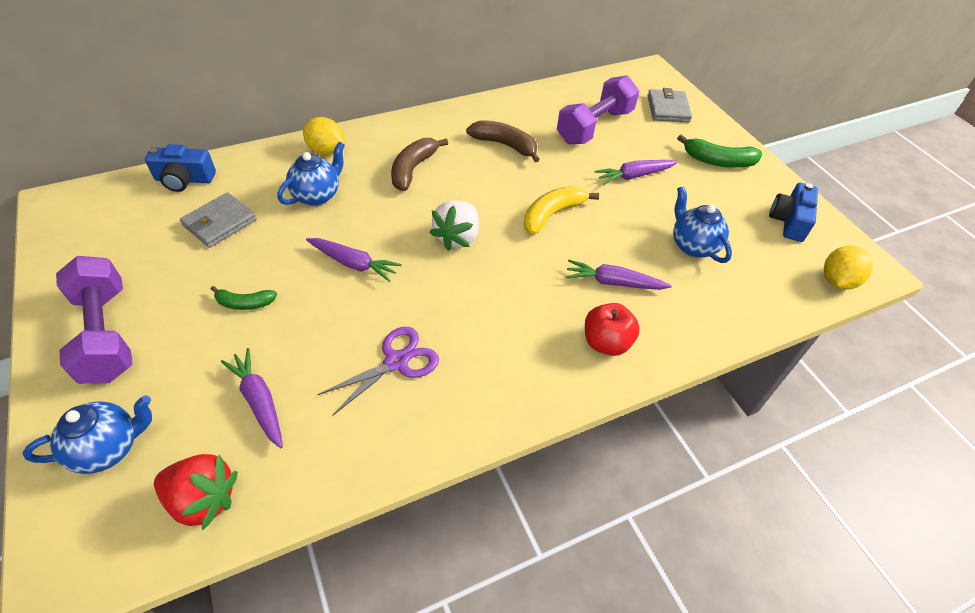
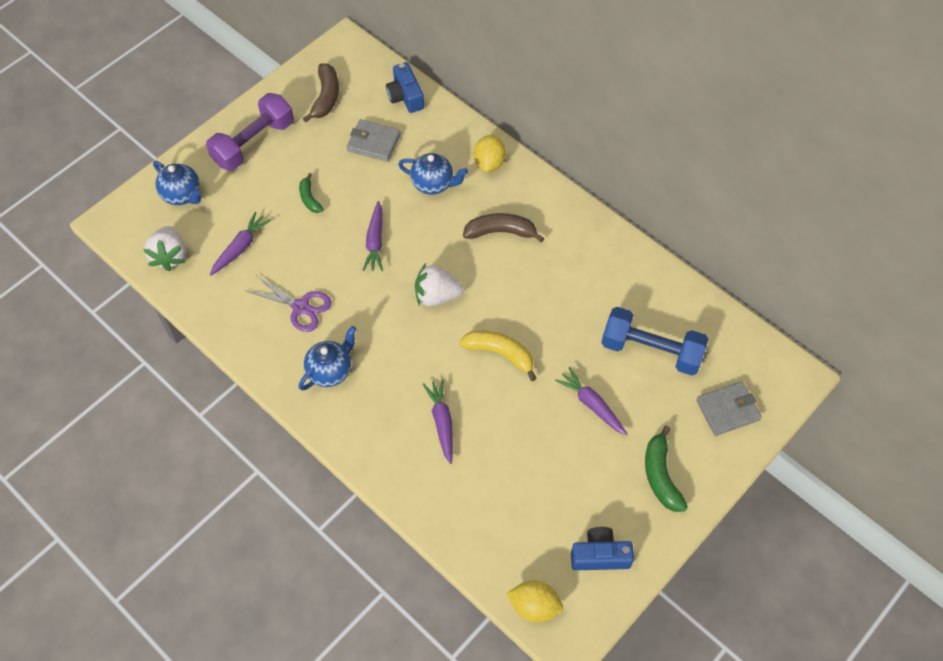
camera: 70 degrees right, 10 degrees up
(203, 499) = (170, 256): red strawberry -> white strawberry
(505, 145) = (575, 286): brown banana -> brown banana (326, 97)
(595, 126) = (651, 350): purple dumbbell -> blue dumbbell
(606, 342) = (376, 433): red apple -> none
(693, 246) = (518, 475): blue teapot -> blue teapot (330, 371)

